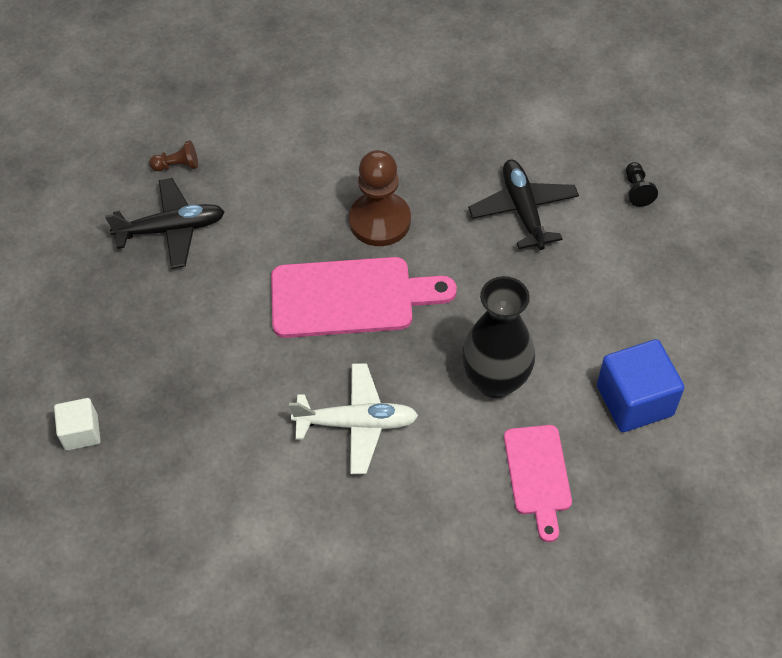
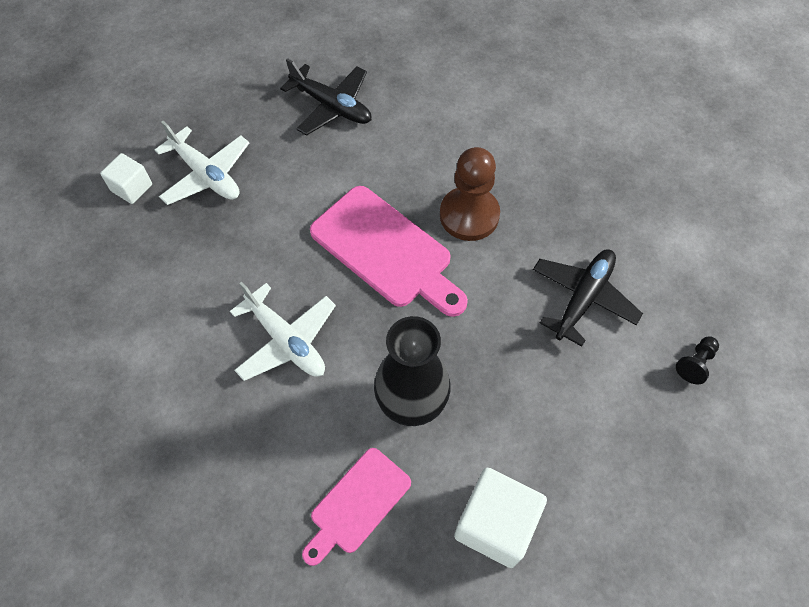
camera: 45 degrees right, 5 degrees up
(134, 367) = (206, 175): none -> white plane
(177, 165) = (384, 68): brown pawn -> none
(634, 400) = (495, 524): blue cube -> white cube

